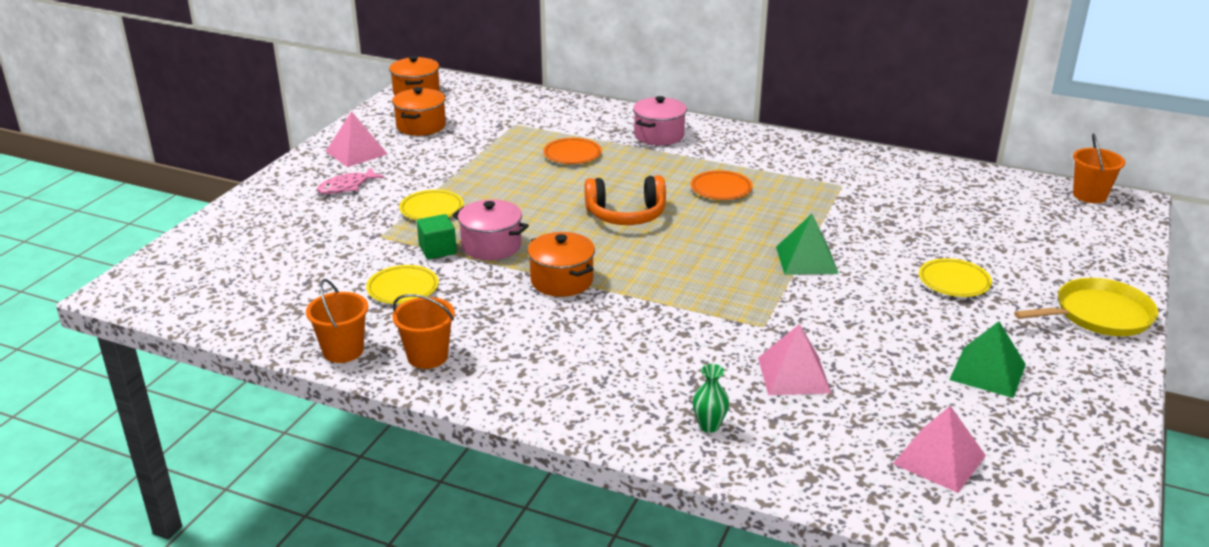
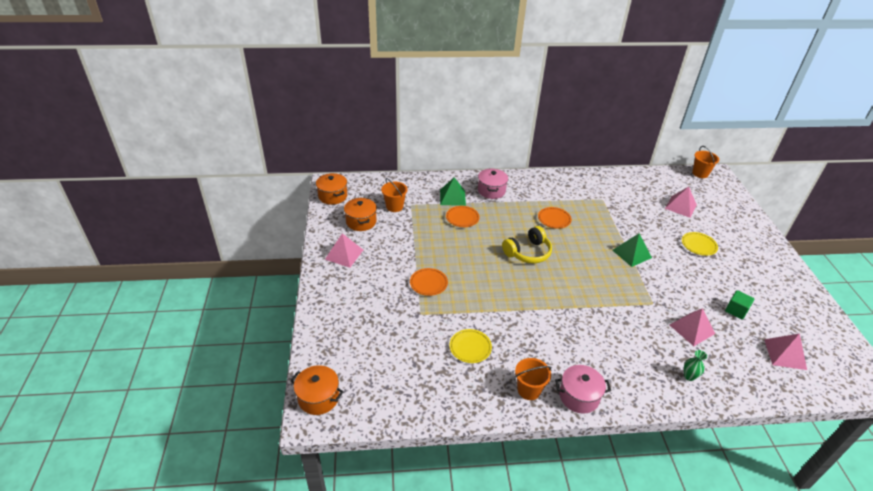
camera: 30 degrees left, 10 degrees up
(343, 351) = (483, 405): orange bucket -> orange bucket (394, 206)
(346, 187) = (365, 283): pink fish -> none
(431, 209) = (428, 283): yellow plate -> orange plate
(437, 250) = (460, 312): green cube -> green cube (736, 311)
(491, 246) = (485, 299): pink pot -> pink pot (579, 396)
(562, 281) = (541, 310): orange pot -> orange pot (318, 398)
(626, 215) = (528, 252): orange headphones -> yellow headphones
(986, 227) = (680, 206): none -> pink pyramid
(988, 372) = (756, 295): green pyramid -> green pyramid (452, 197)
(1098, 315) = (763, 245): yellow pan -> none

